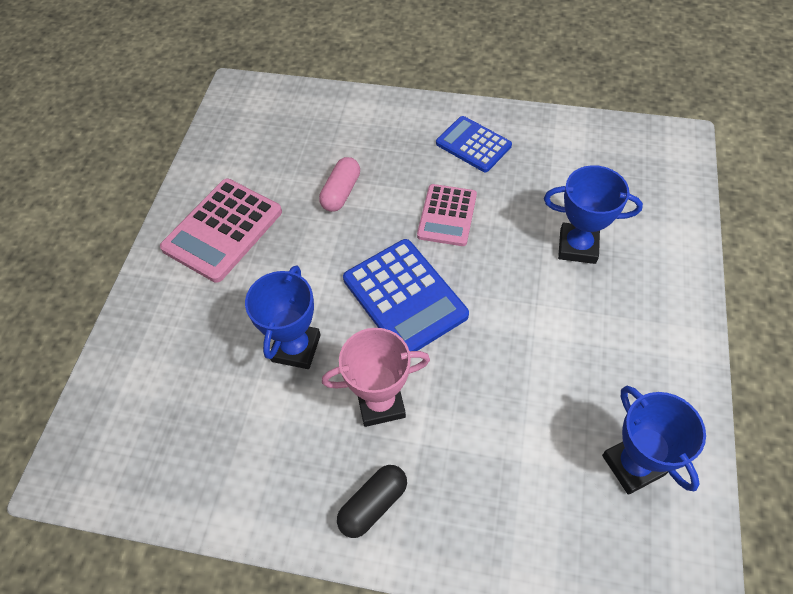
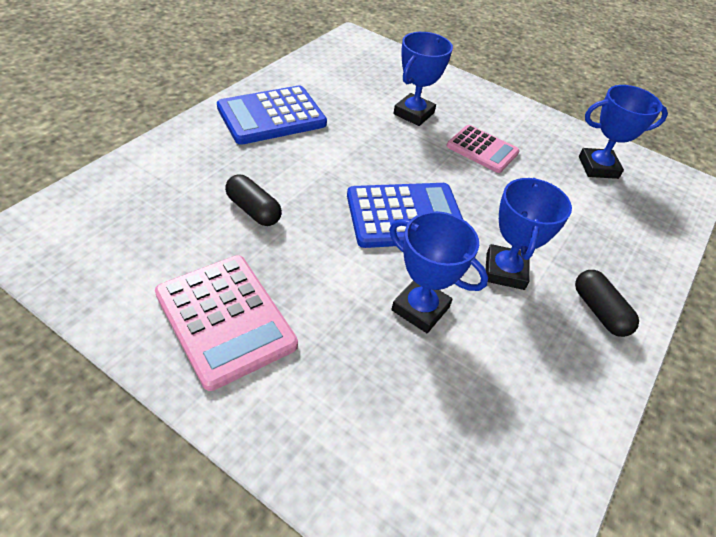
camera: 75 degrees left, 10 degrees down
(341, 192) = (253, 210): pink capsule -> black capsule
(380, 403) = (505, 271): pink trophy -> blue trophy
(447, 215) = (336, 159): pink calculator -> pink calculator (482, 149)
(473, 145) = (271, 116): blue calculator -> blue calculator, size x1.53

